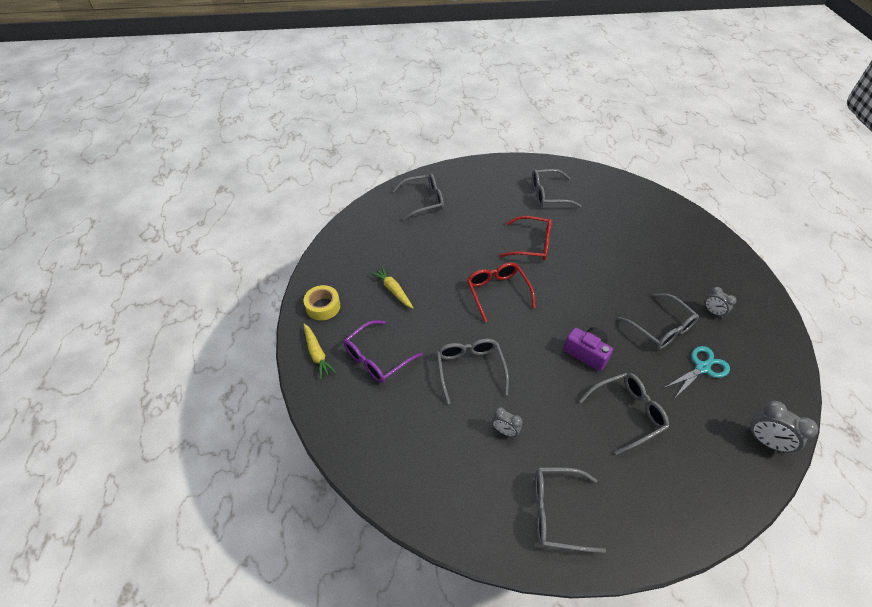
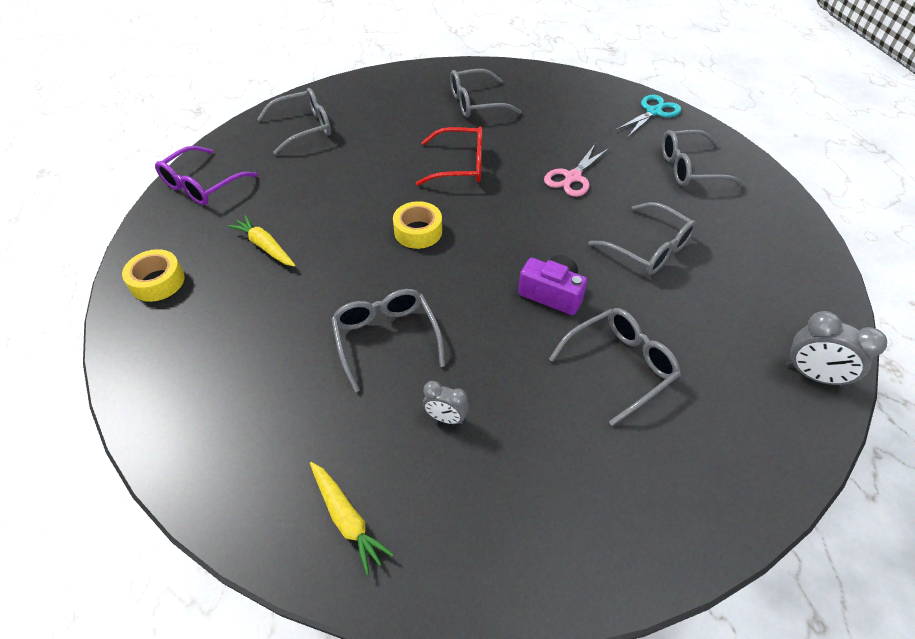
camera: 10 degrees left, 0 degrees up
(317, 354) = (148, 349): yellow carrot -> yellow carrot (347, 519)
(377, 358) = (244, 342): purple glasses -> purple glasses (203, 184)
(498, 293) = (418, 231): red glasses -> yellow tape
(558, 512) = (538, 524): grey glasses -> grey glasses (691, 168)
(613, 264) = (572, 177): none -> pink scissors
(702, 368) = (711, 292): turquoise scissors -> turquoise scissors (653, 112)
(713, 312) = (713, 220): grey clock -> none

